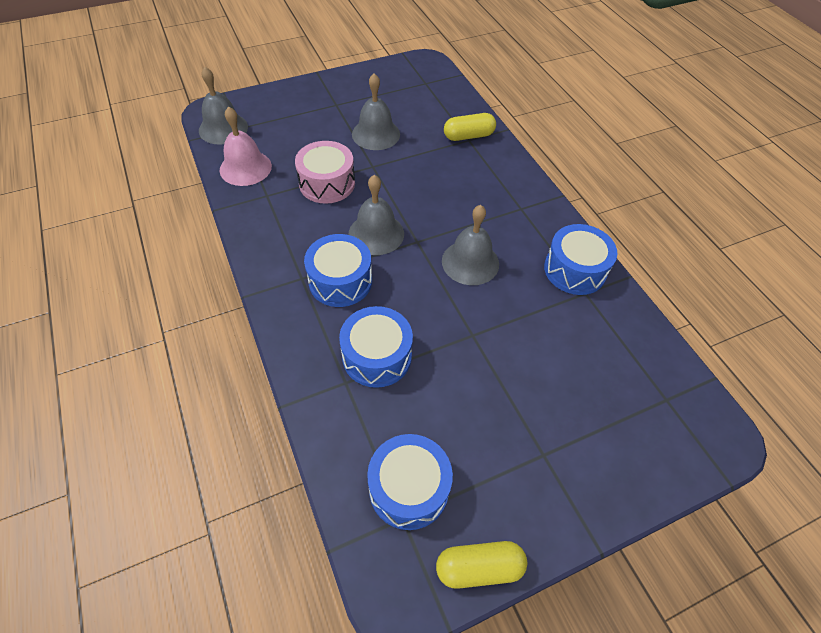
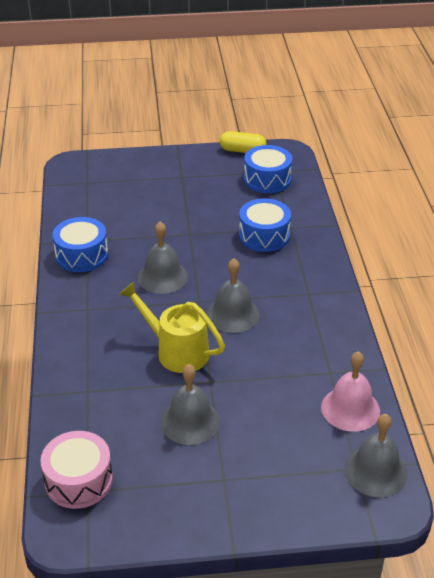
camera: 160 degrees left, 15 degrees down
(327, 183) = (265, 372): pink drum -> pink drum (78, 480)
(340, 281) = (276, 285): blue drum -> none
(414, 185) = (176, 351): none -> yellow watering can
(468, 136) = (84, 395): yellow capsule -> none

